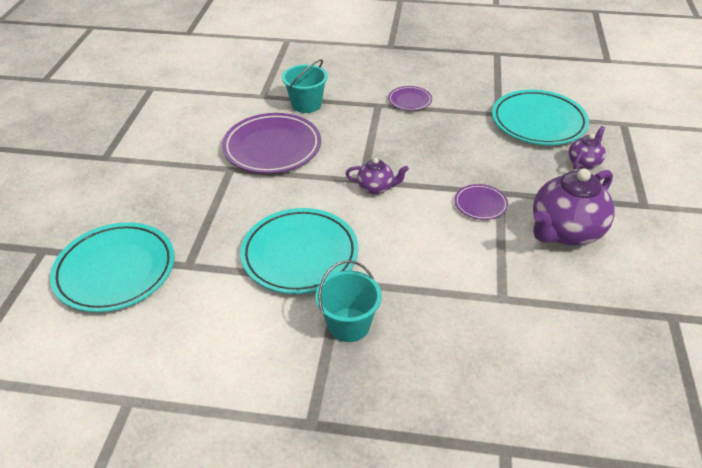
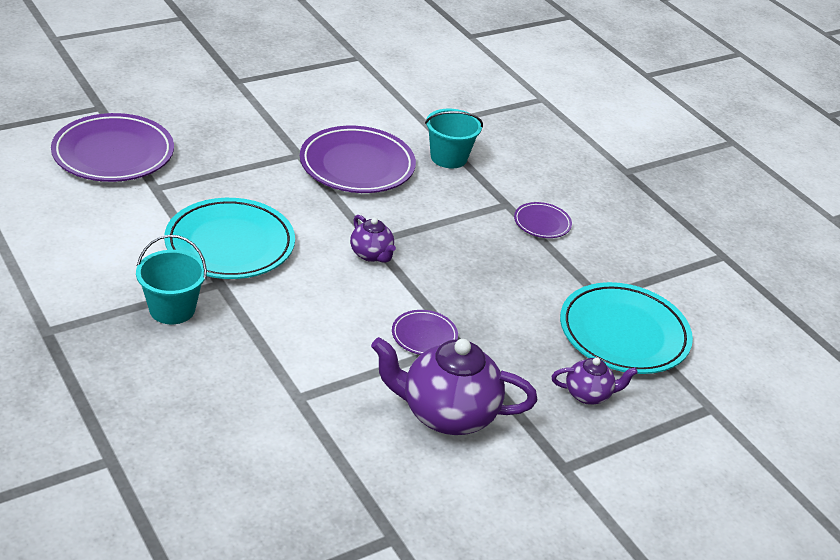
camera: 45 degrees right, 5 degrees down
(115, 271) = (113, 154): turquoise plate -> purple plate

